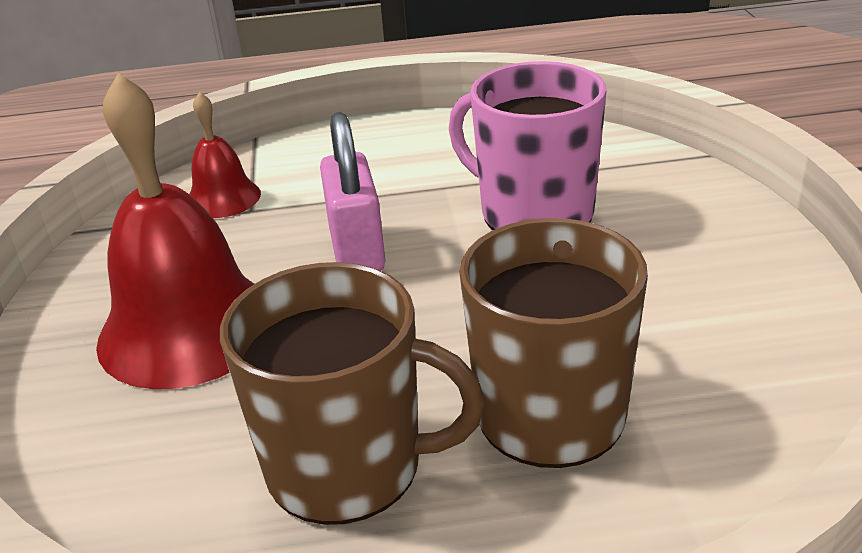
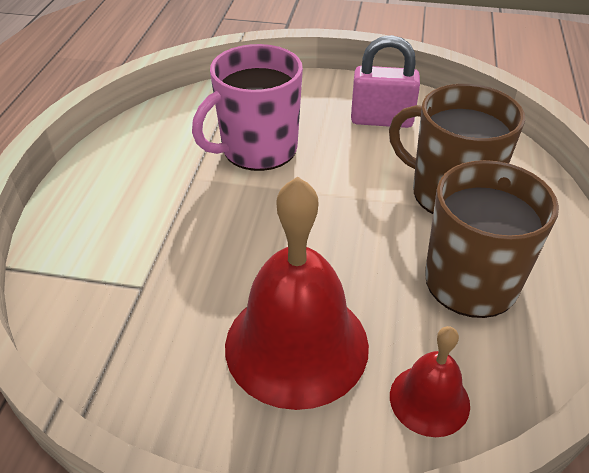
camera: 75 degrees left, 10 degrees up
(223, 198) = (107, 303): red bell -> red bell (429, 400)
(357, 250) = (247, 236): pink padlock -> pink padlock (381, 120)

